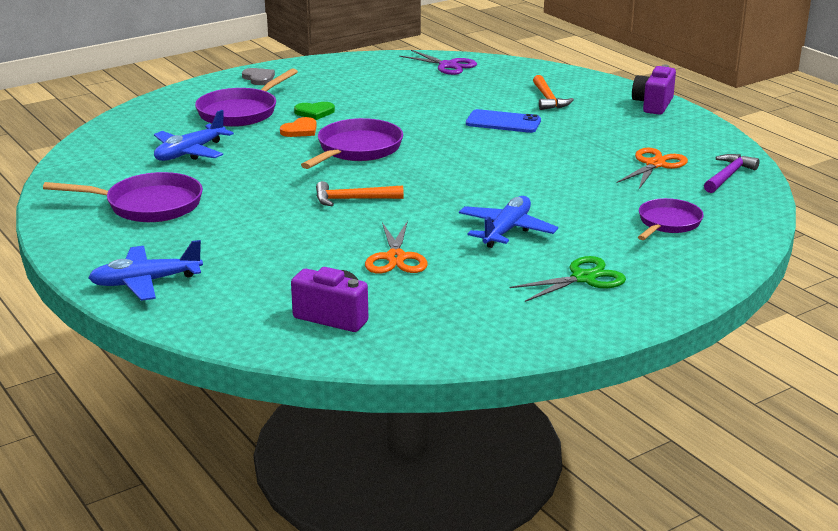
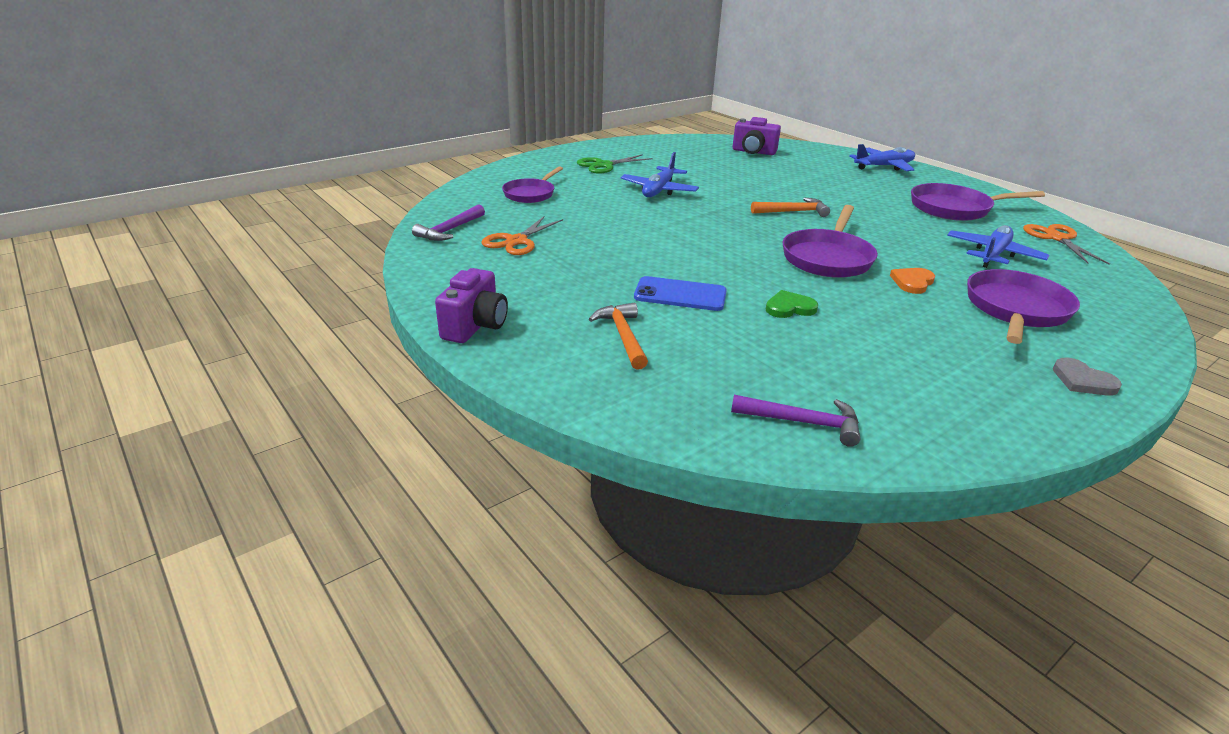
camera: 175 degrees right, 5 degrees up
(314, 112) = (924, 309): green heart -> green heart (789, 308)
(395, 258) = (733, 176): orange scissors -> orange scissors (1057, 238)
(448, 65) = (802, 423): purple scissors -> purple hammer

